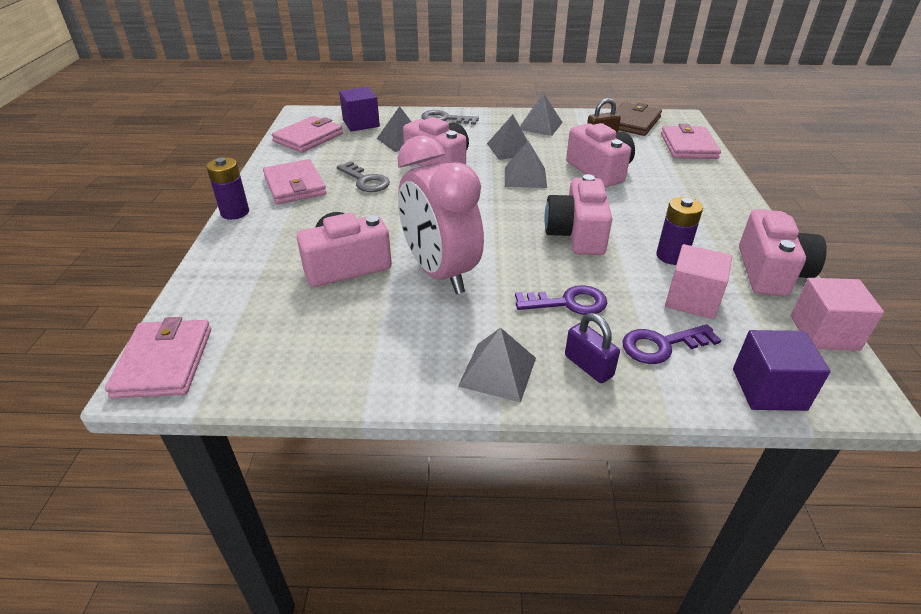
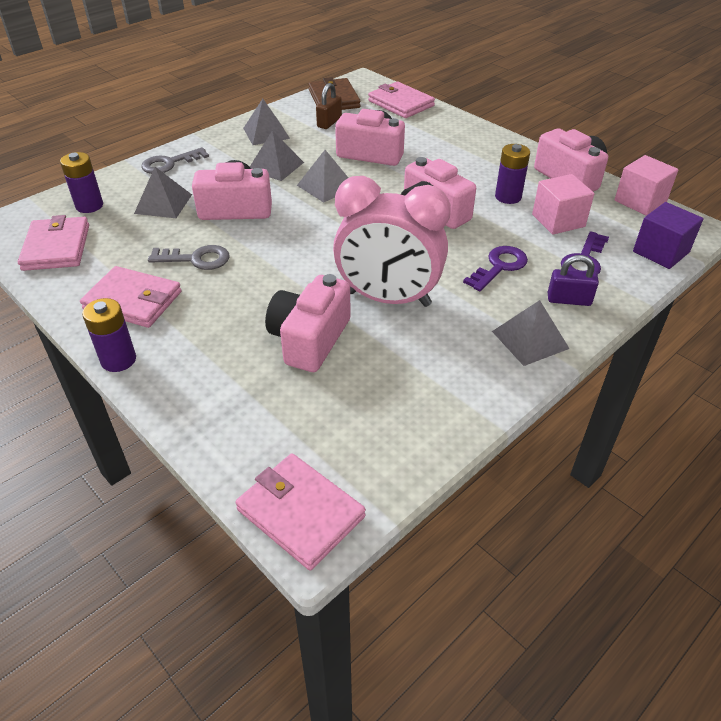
camera: 45 degrees left, 5 degrees up
(361, 123) = (89, 206): purple cube -> purple battery

